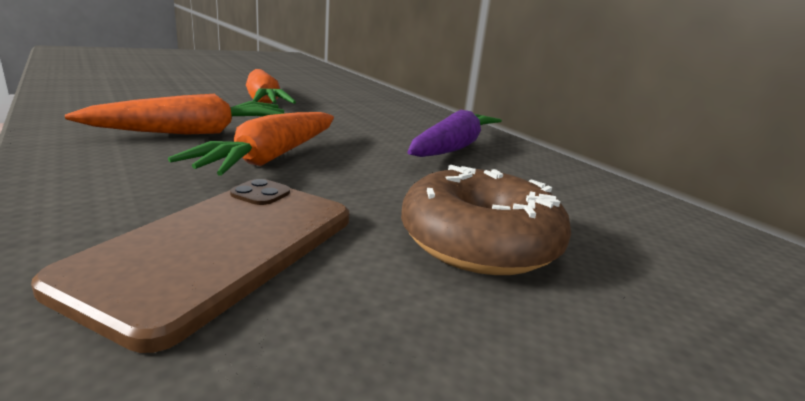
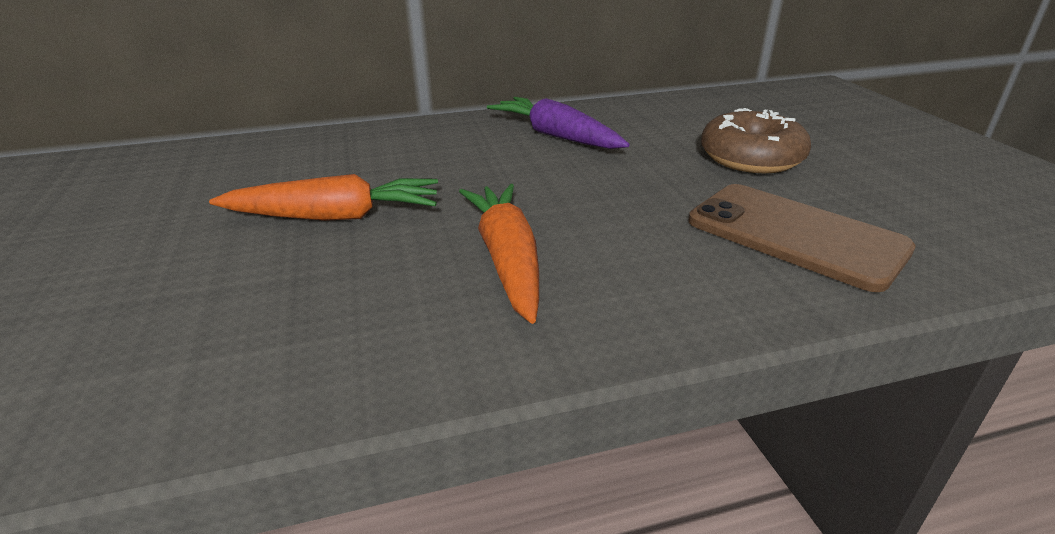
camera: 70 degrees left, 10 degrees up
(271, 158) = (598, 215): orange carrot -> none

